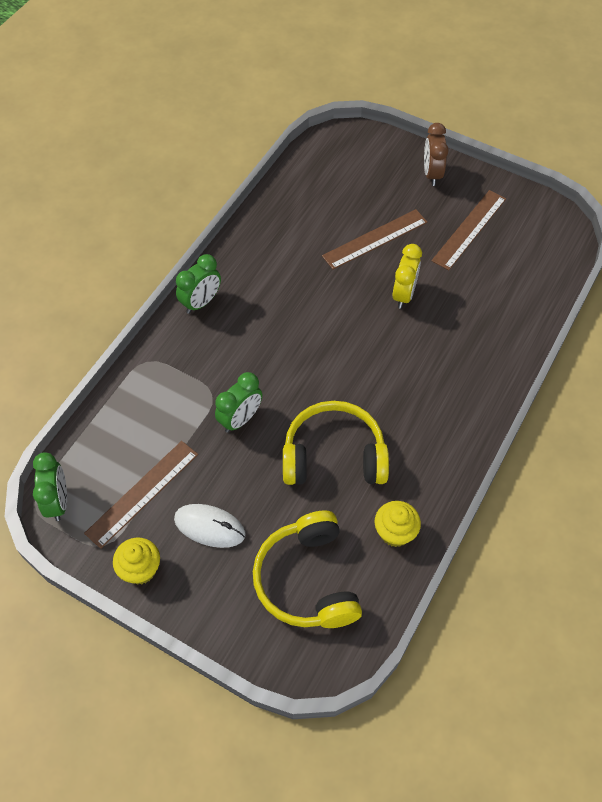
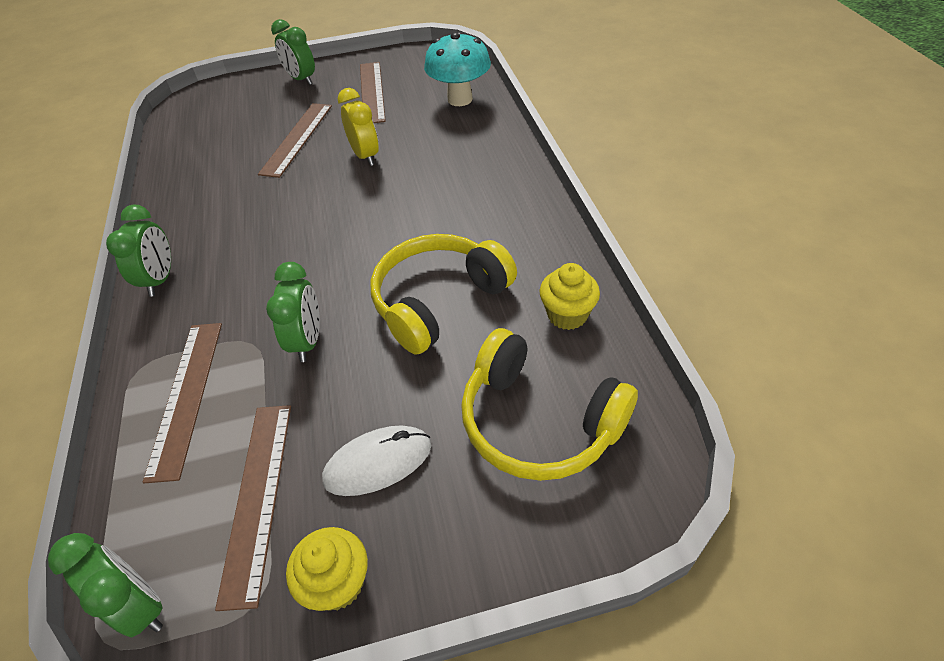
camera: 40 degrees left, 10 degrees down
(155, 401) = (186, 396): none -> brown ruler
(432, 174) = (301, 79): brown clock -> green clock
(524, 290) = (460, 99): none -> turquoise mushroom

